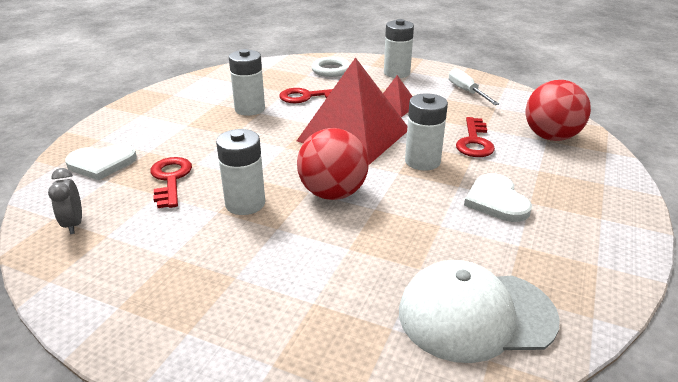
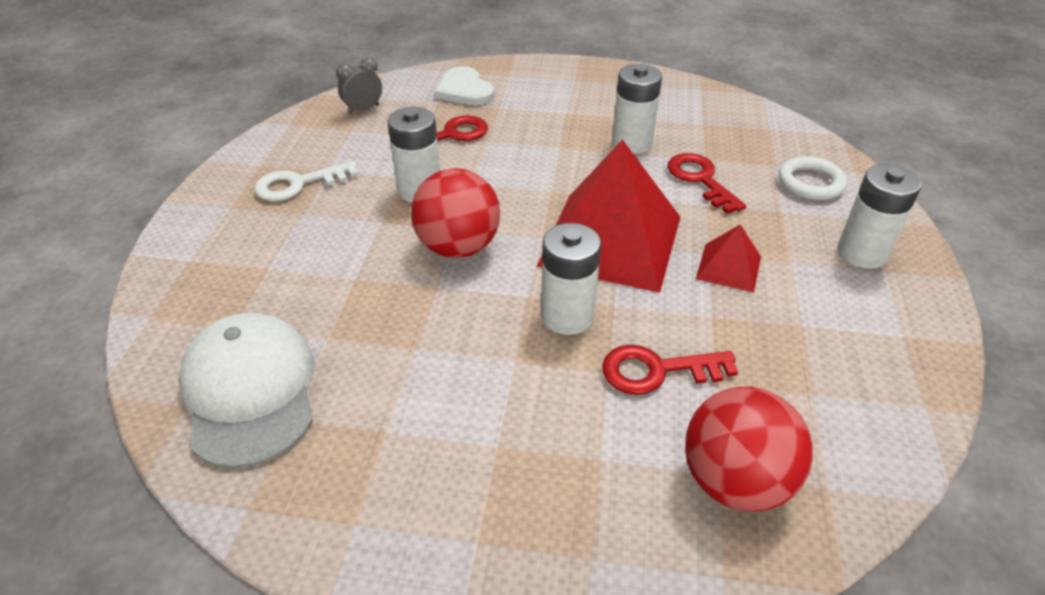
camera: 75 degrees right, 10 degrees up
(182, 276) = (299, 184): none -> white key
(466, 91) = (853, 349): white screwdriver -> none
(496, 200) = (488, 404): white heart -> none

